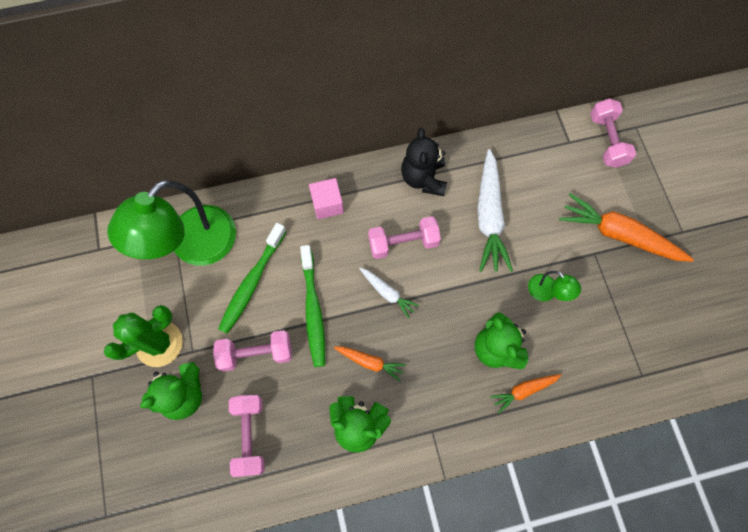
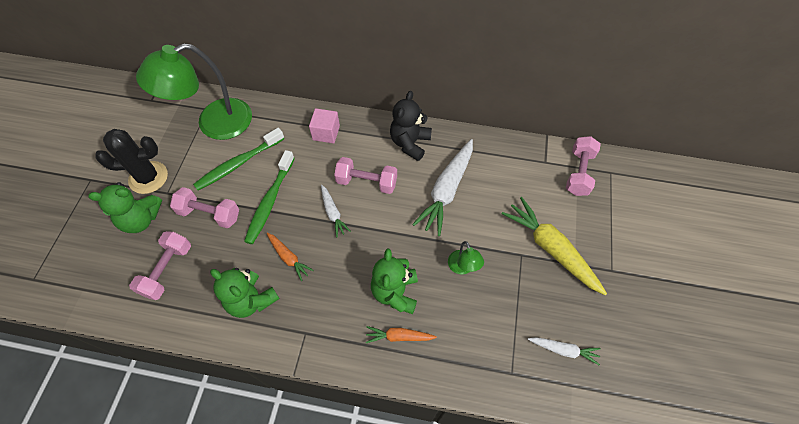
camera: 25 degrees right, 10 degrees down
(159, 343) = (148, 177): green cactus -> black cactus
(619, 235) = (551, 249): orange carrot -> yellow carrot
(676, 331) = (563, 350): none -> white carrot

